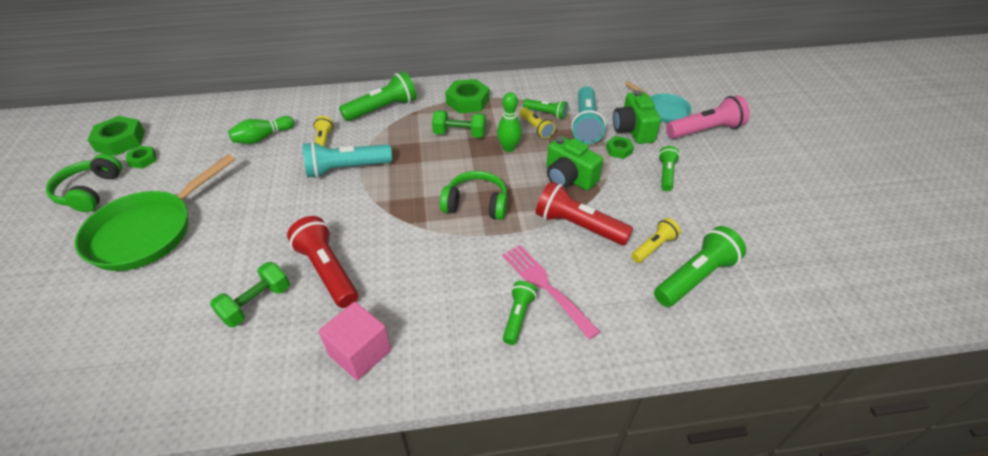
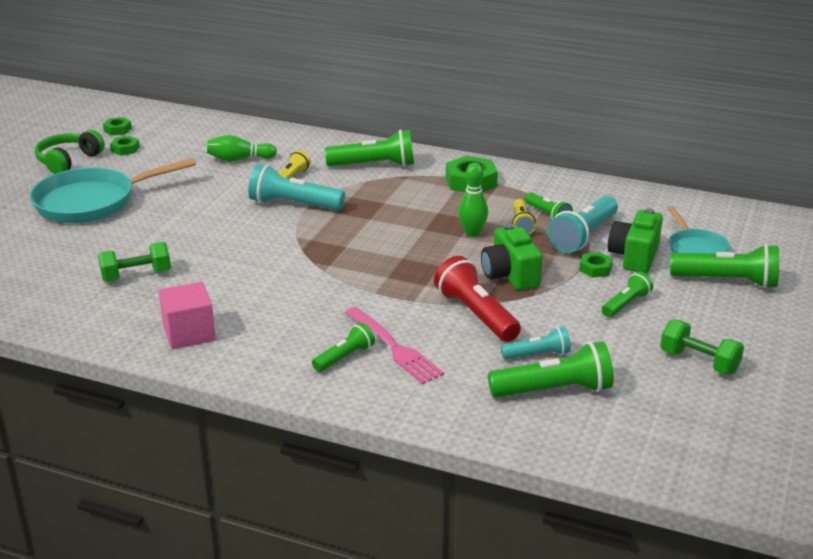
camera: 30 degrees right, 15 degrees down
(120, 141) = (117, 130): green nut -> green nut, size x0.55
(148, 232) = (92, 202): green pan -> turquoise pan
(327, 271) = (210, 273): red flashlight -> none
(459, 134) = (432, 207): green dumbbell -> green dumbbell (699, 362)
(476, 204) = (391, 267): green headphones -> none
(546, 287) = (393, 347): pink fork -> pink fork turned 150 degrees clockwise
(653, 247) = (537, 355): yellow flashlight -> turquoise flashlight
(705, 130) = (727, 281): pink flashlight -> green flashlight

